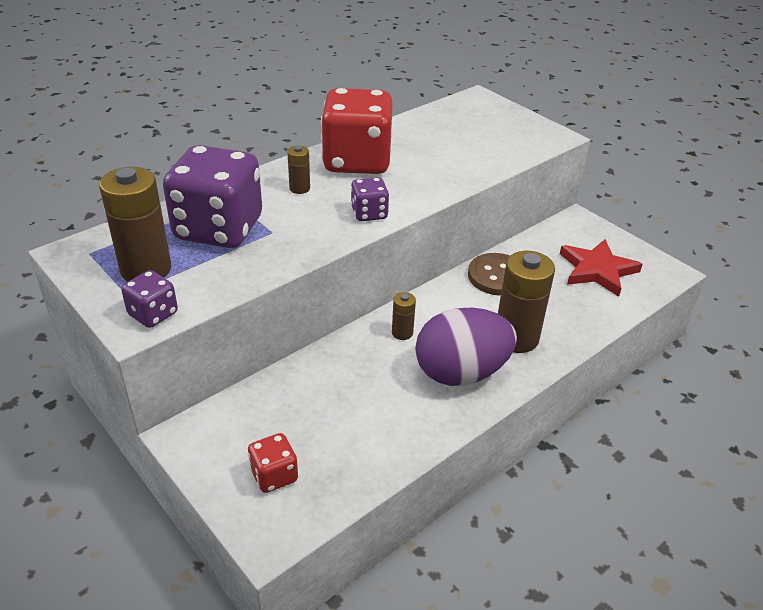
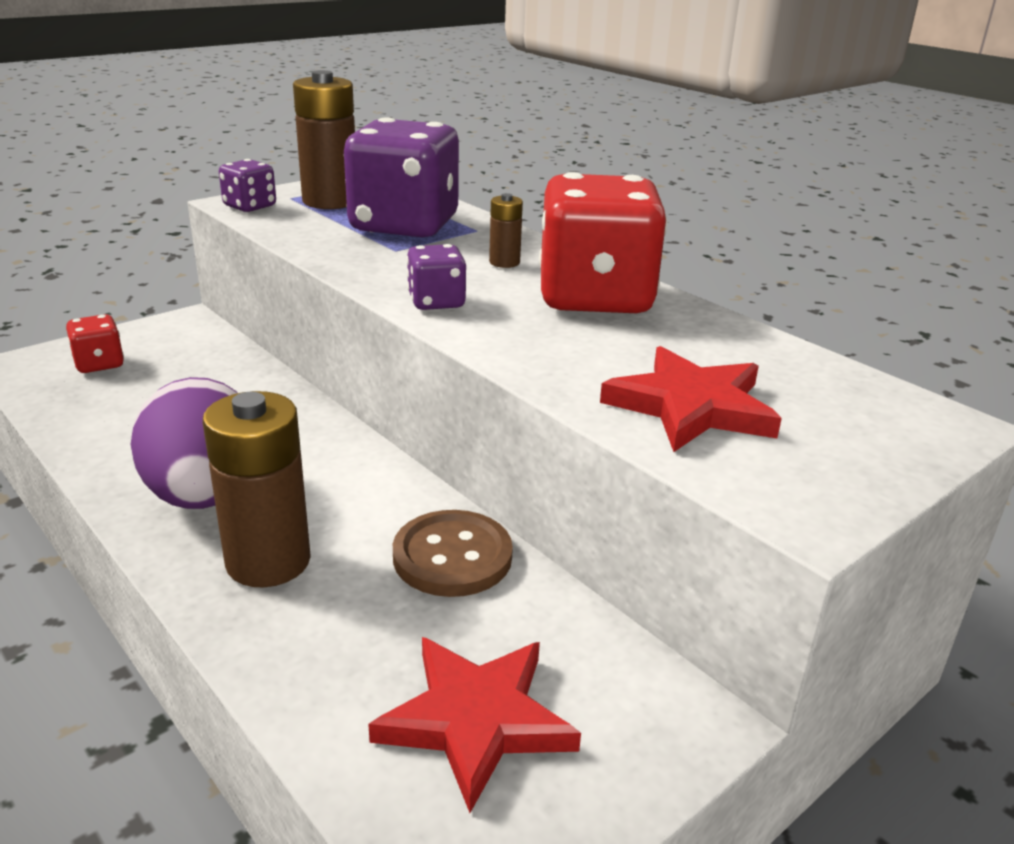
camera: 90 degrees right, 10 degrees down
(402, 333) = (312, 448): brown battery -> none
(481, 148) = (691, 406): none -> red star

